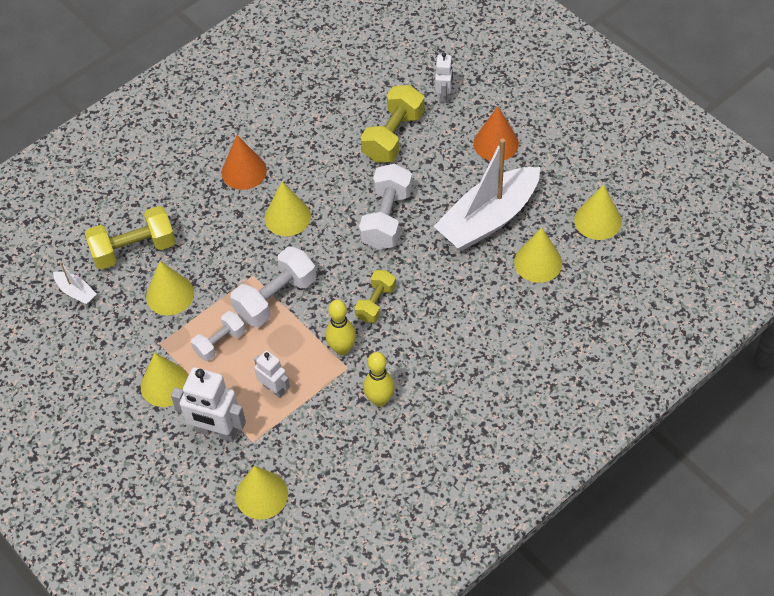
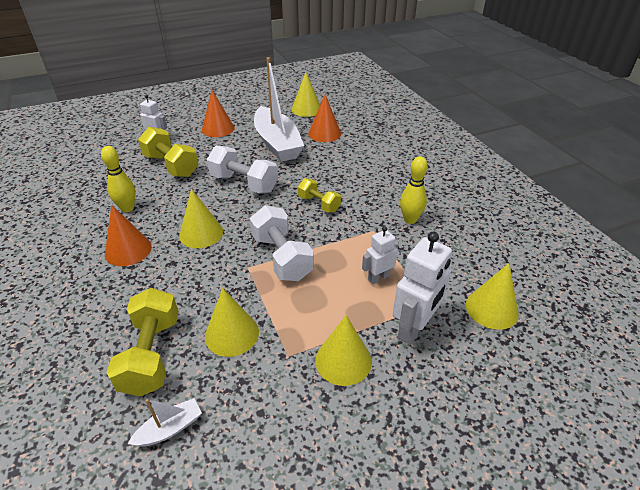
camera: 75 degrees left, 15 degrees down
(220, 342) = (311, 305): white dumbbell -> none
(342, 349) = (353, 229): yellow bowling pin -> yellow bowling pin (127, 208)
(538, 262) = (324, 133): yellow cone -> orange cone

